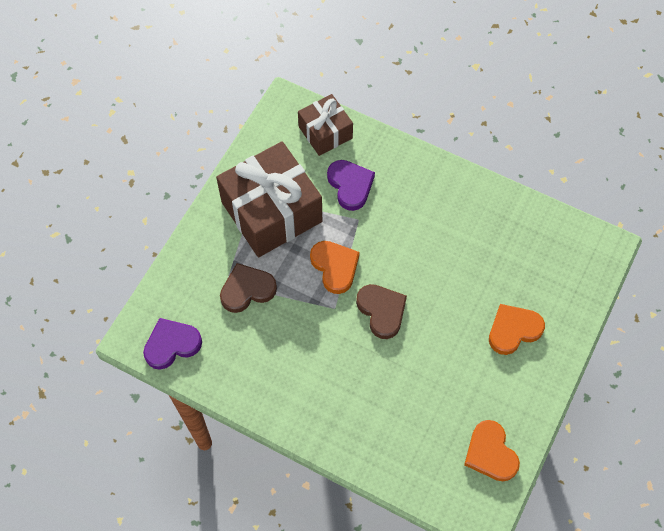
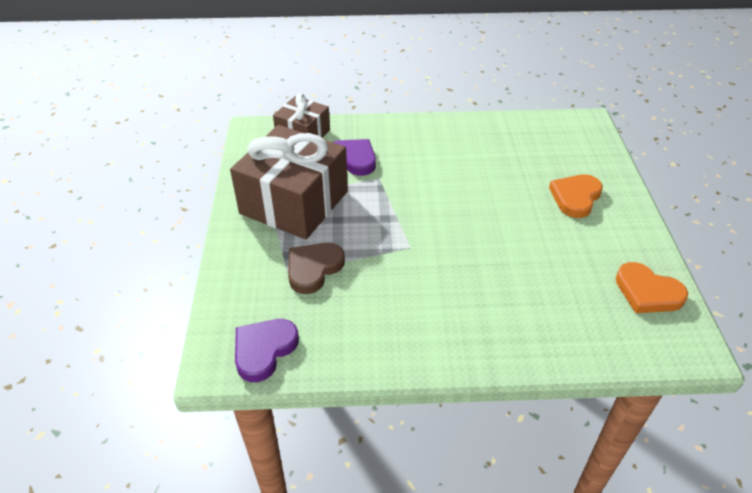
camera: 30 degrees left, 20 degrees down
(335, 267) = (385, 217): orange heart -> none
(382, 311) = (455, 231): brown heart -> none

